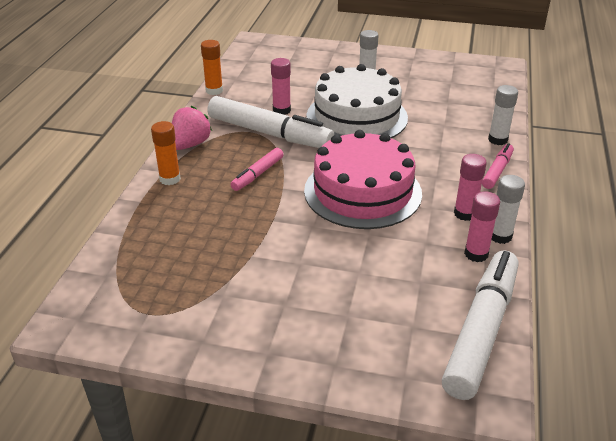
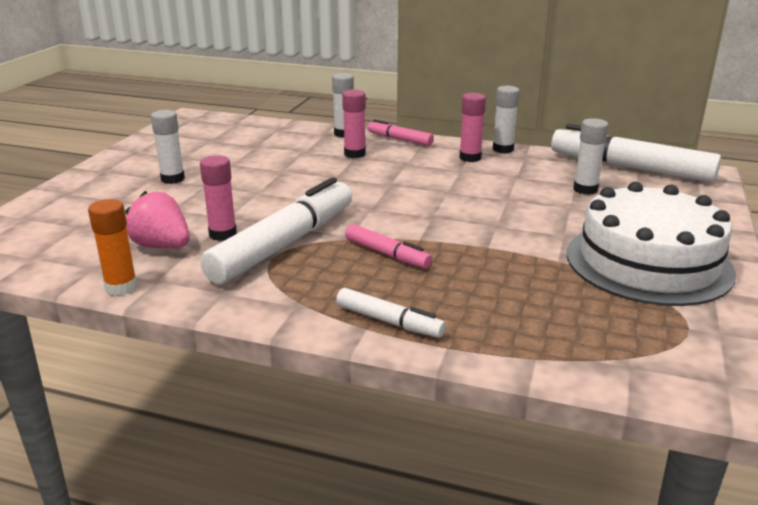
camera: 85 degrees left, 10 degrees down
(170, 179) = (389, 321): orange glue stick -> white marker
(190, 144) = (293, 306): pink strawberry -> pink strawberry (162, 246)
(356, 117) = (266, 190): white cake -> white cake (648, 262)
(362, 192) = (431, 197): pink cake -> none
(405, 286) = (585, 189): none -> white glue stick
(476, 254) = (530, 160): pink glue stick -> pink glue stick (354, 154)

